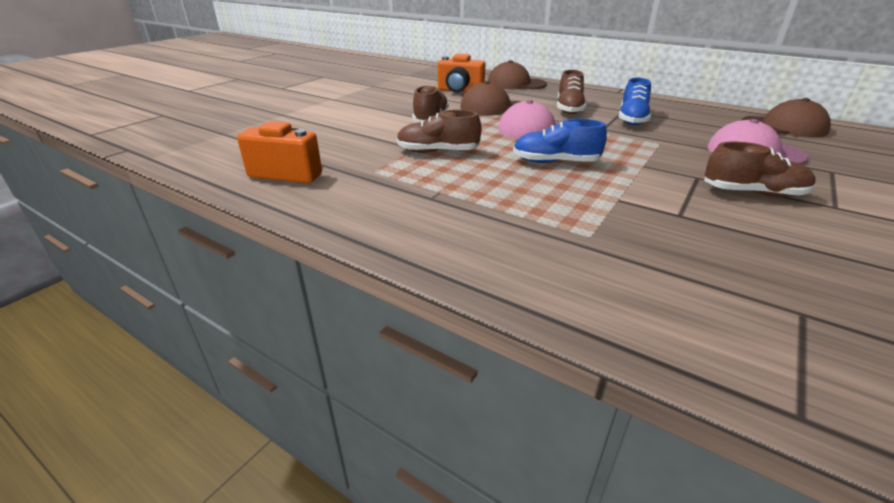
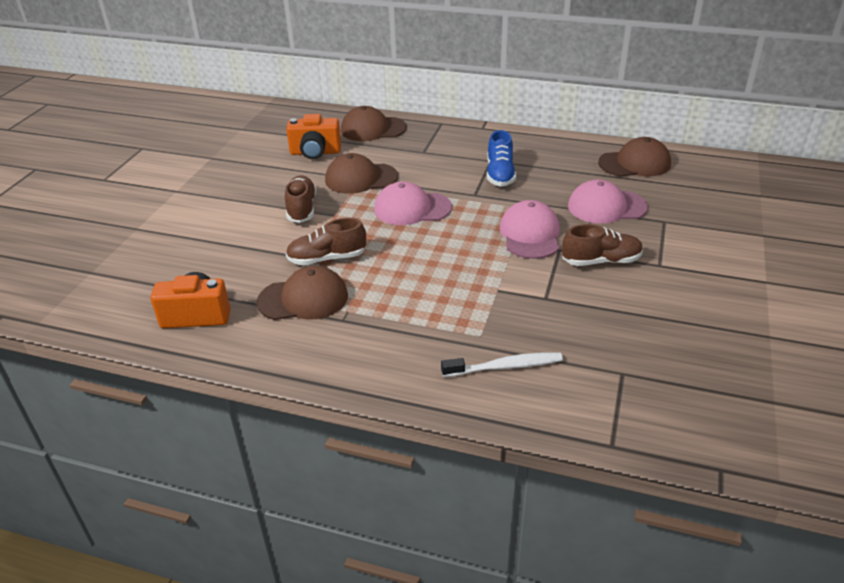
camera: 15 degrees left, 5 degrees up
(399, 176) = (303, 299): none -> brown cap
(555, 162) = (439, 253): blue shoe -> none
(569, 109) = (437, 167): brown shoe -> none
(618, 273) = (504, 367): none -> white toothbrush
(662, 161) = (530, 234): none -> pink cap

